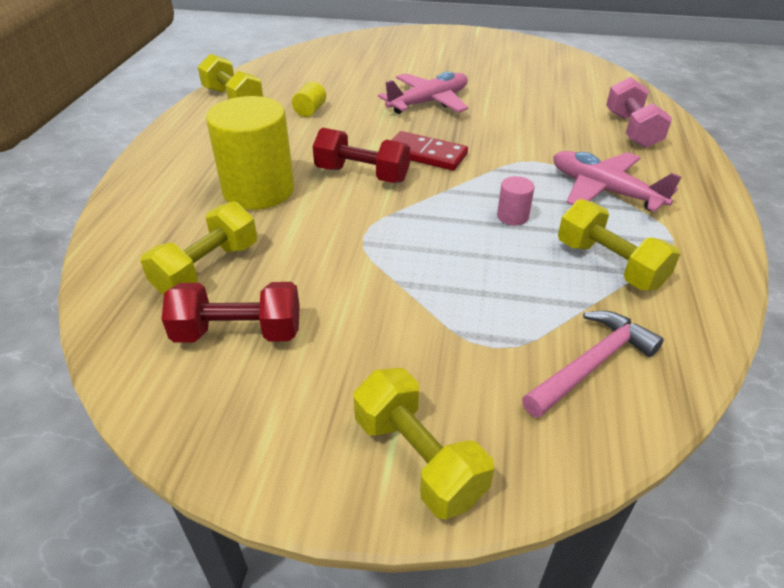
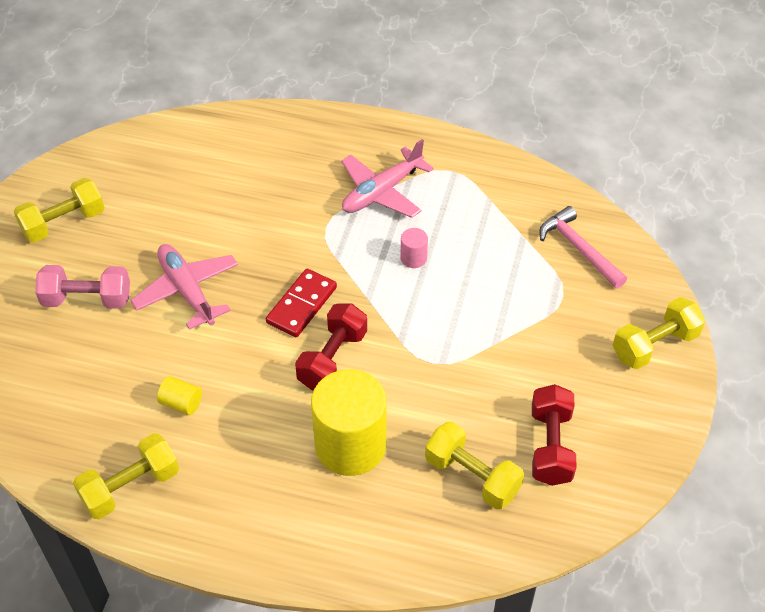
camera: 85 degrees left, 10 degrees up
(609, 265) = (480, 214): yellow dumbbell -> yellow dumbbell (63, 223)
(632, 130) = (282, 146): pink dumbbell -> pink dumbbell (87, 299)

